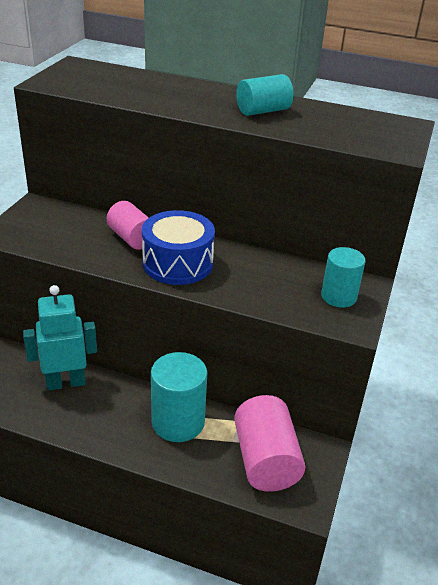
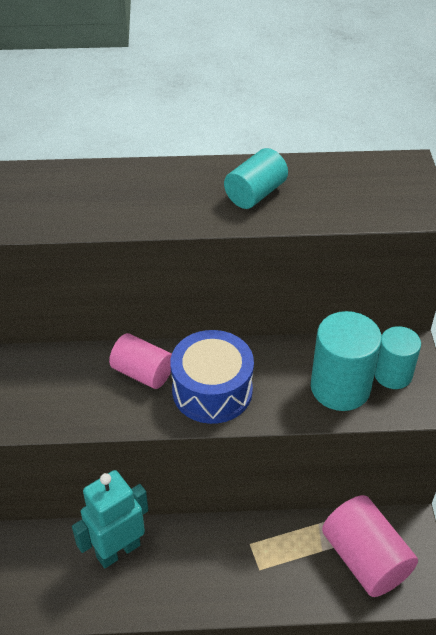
camera: 20 degrees left, 10 degrees up
(178, 422) = (260, 550): turquoise cylinder -> turquoise cylinder (340, 387)

